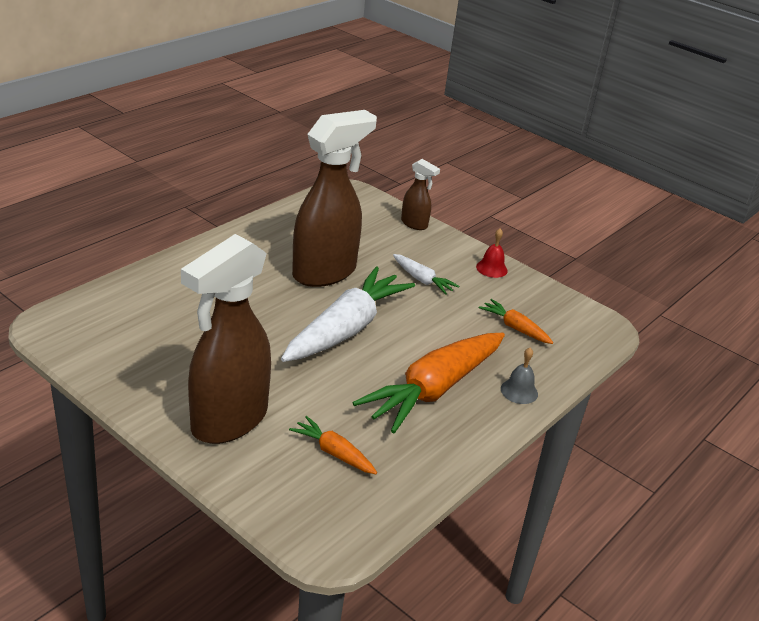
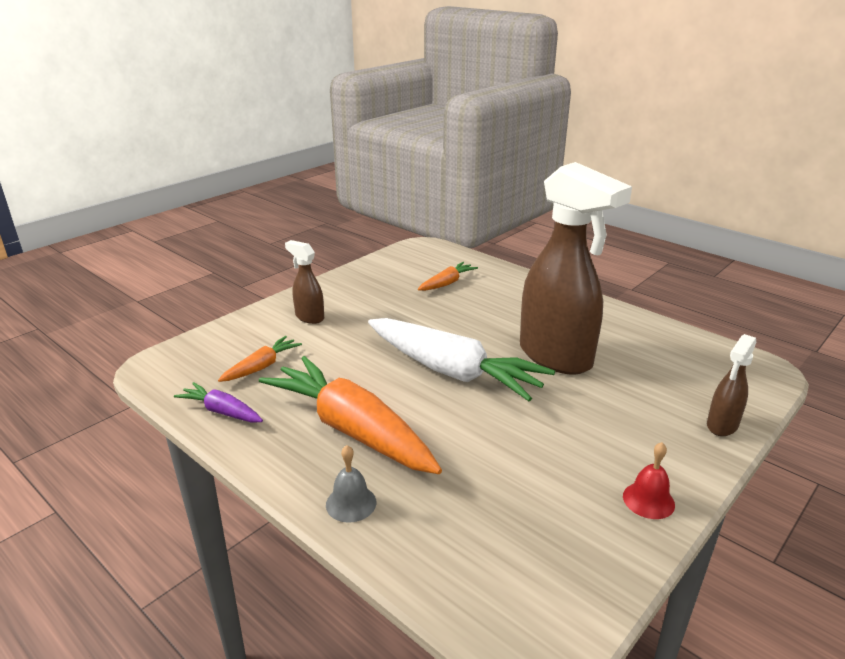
camera: 95 degrees right, 5 degrees down
(228, 421) = (309, 317): brown spray bottle -> brown spray bottle, size x0.46
(414, 474) = (222, 411): none -> purple carrot
(422, 280) = (578, 428): white carrot -> none
(515, 328) = (495, 513): orange carrot -> orange carrot (447, 283)

